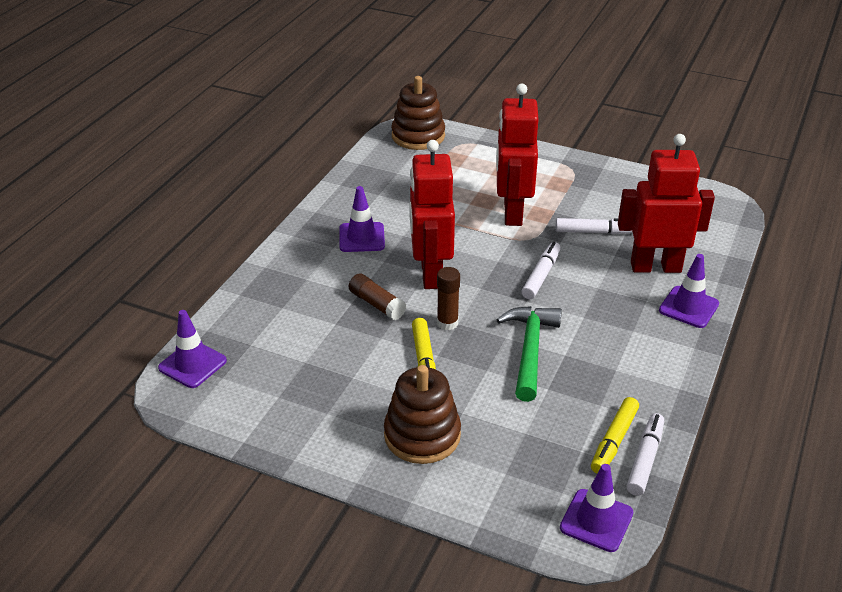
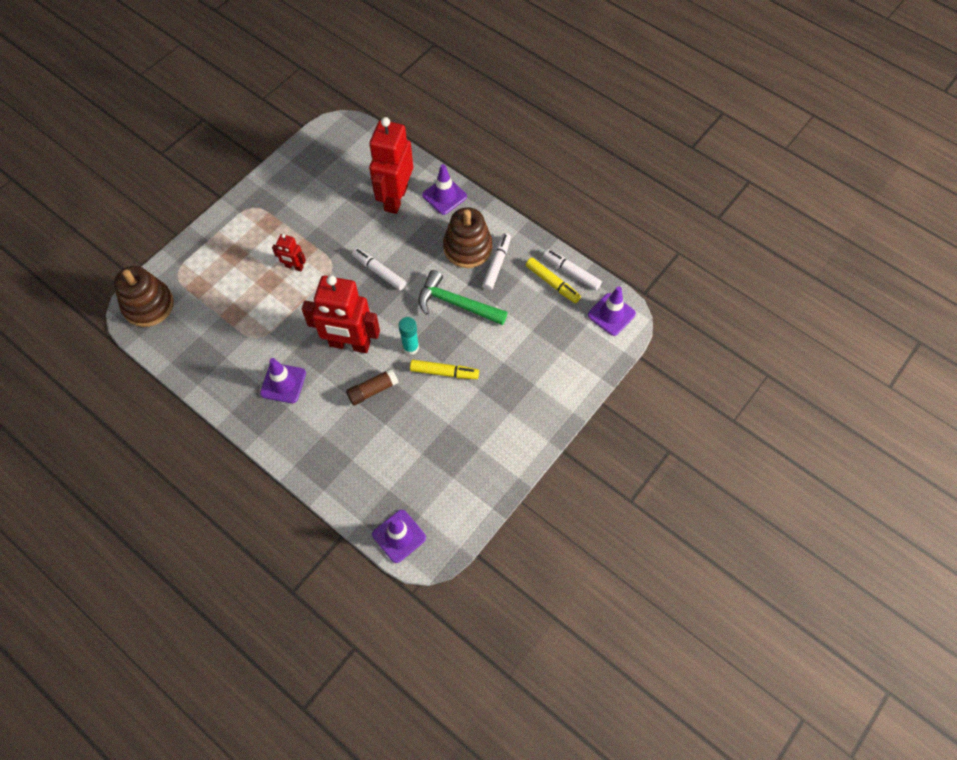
camera: 75 degrees left, 25 degrees up
(422, 435) = (518, 391): brown stacking toy -> brown stacking toy (467, 248)
(447, 323) = (410, 347): brown glue stick -> turquoise glue stick
(512, 213) = (294, 267): red robot -> red robot, size x0.47
(594, 232) = (341, 220): white marker -> white marker (497, 264)

